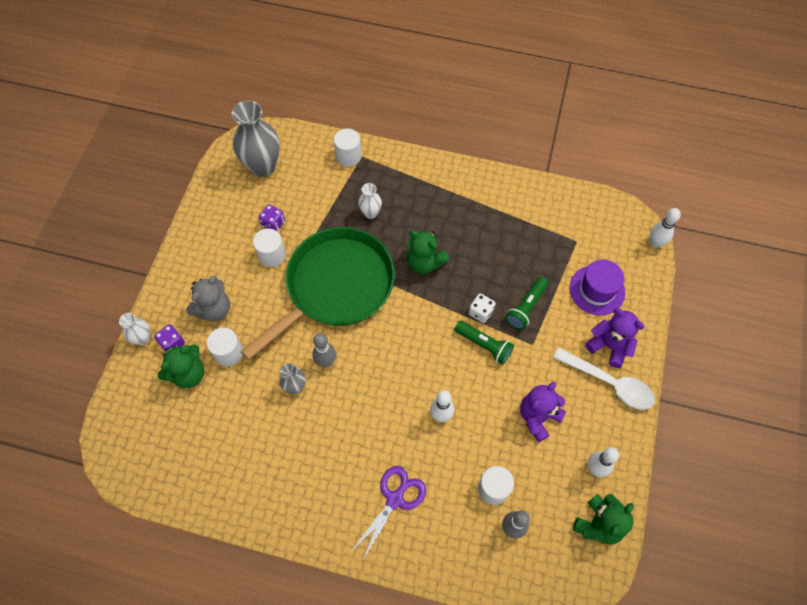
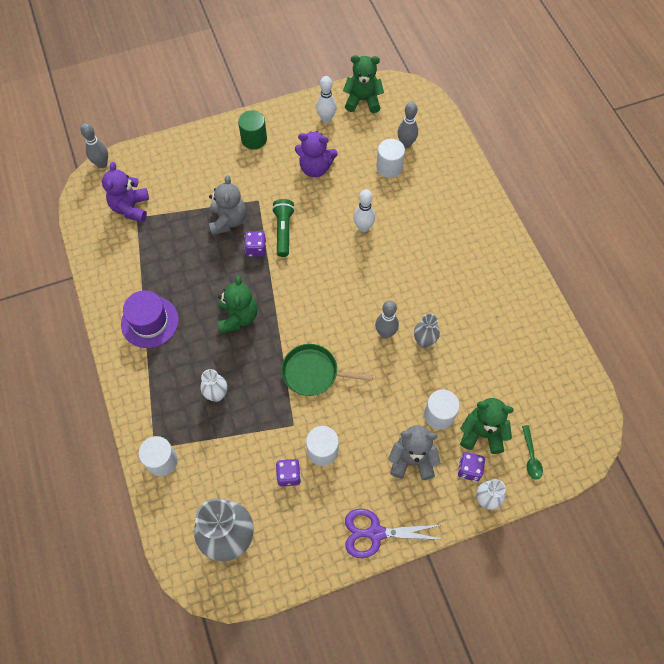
camera: 125 degrees left, 0 degrees up
(141, 395) = (531, 456): none -> green spoon
(336, 286) = (313, 373): green pan -> green pan, size x0.48
(395, 499) = (447, 220): purple scissors -> purple scissors (376, 533)
(480, 312) = (256, 249): white dice -> purple dice
(526, 307) = (228, 221): green flashlight -> grey teddy bear
(597, 290) = (176, 182): purple hat -> purple hat (150, 322)
(609, 346) = (222, 152): purple teddy bear -> purple teddy bear (131, 208)
(609, 383) = (254, 139): white spoon -> green cylinder
(655, 243) = (102, 164): white bowling pin -> grey bowling pin

